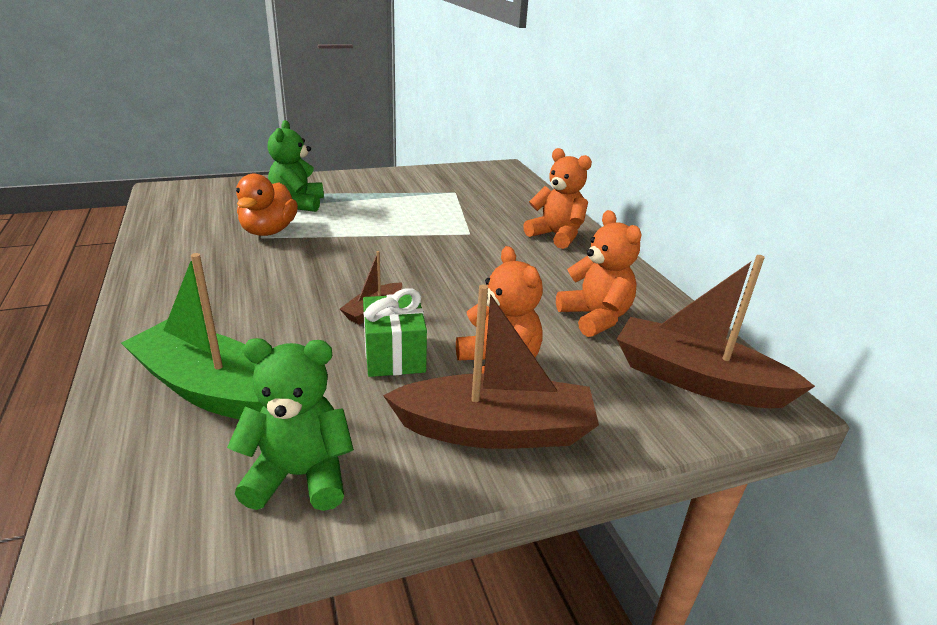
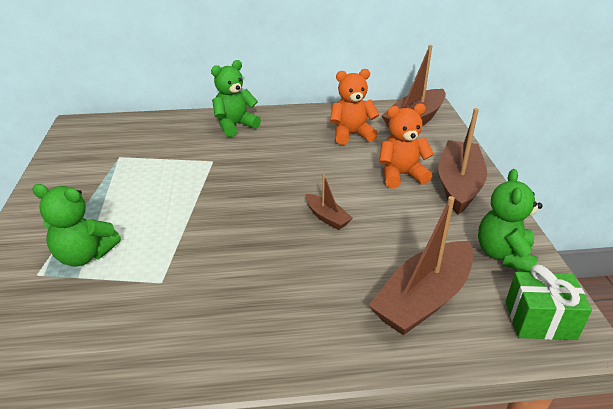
camera: 75 degrees left, 5 degrees up
(210, 389) = (423, 299): green boat -> brown boat
(268, 231) = (150, 276): orange duck -> none
(394, 355) = (385, 212): green gift -> green gift (540, 320)
(556, 236) = (235, 126): orange teddy bear -> green teddy bear

